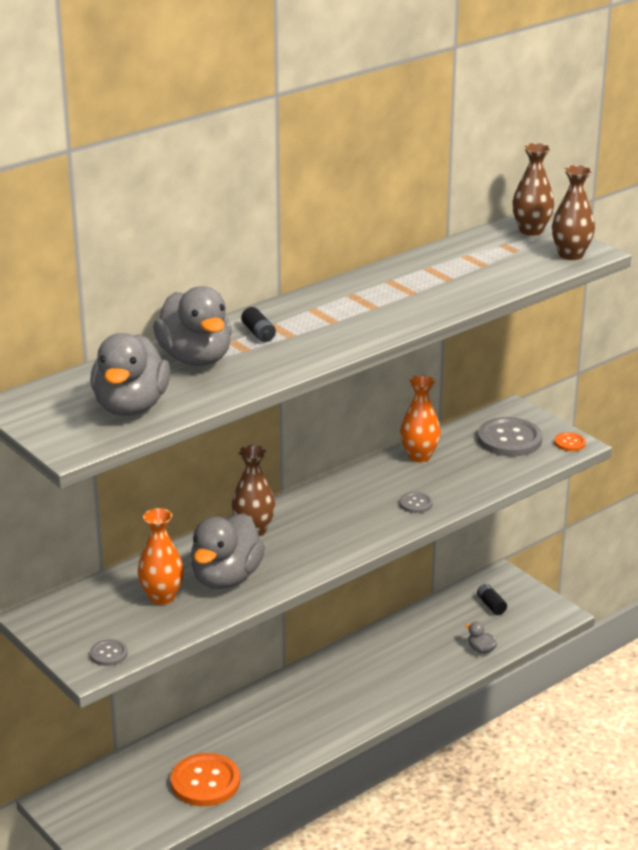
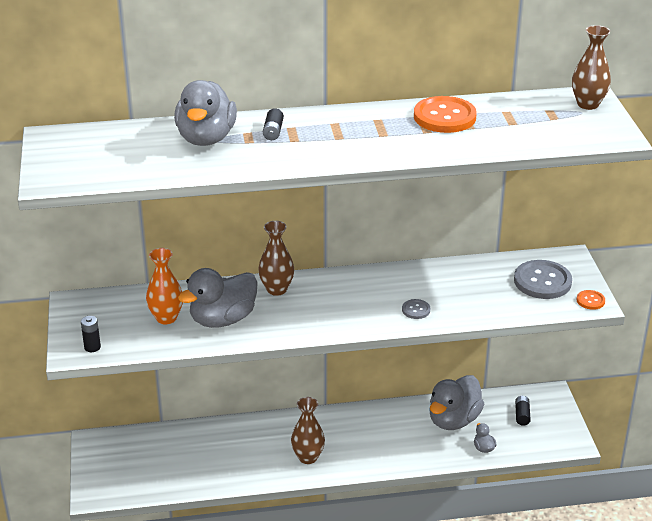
camera: 30 degrees right, 5 degrees up
(108, 654) = (92, 347): grey button -> black battery
(131, 406) = (120, 162): grey duck -> grey duck (453, 420)
(205, 782) = (199, 469): orange button -> orange button (444, 117)
(419, 456) = (456, 272): orange vase -> none
(571, 255) = (597, 134): brown vase -> brown vase (308, 457)

